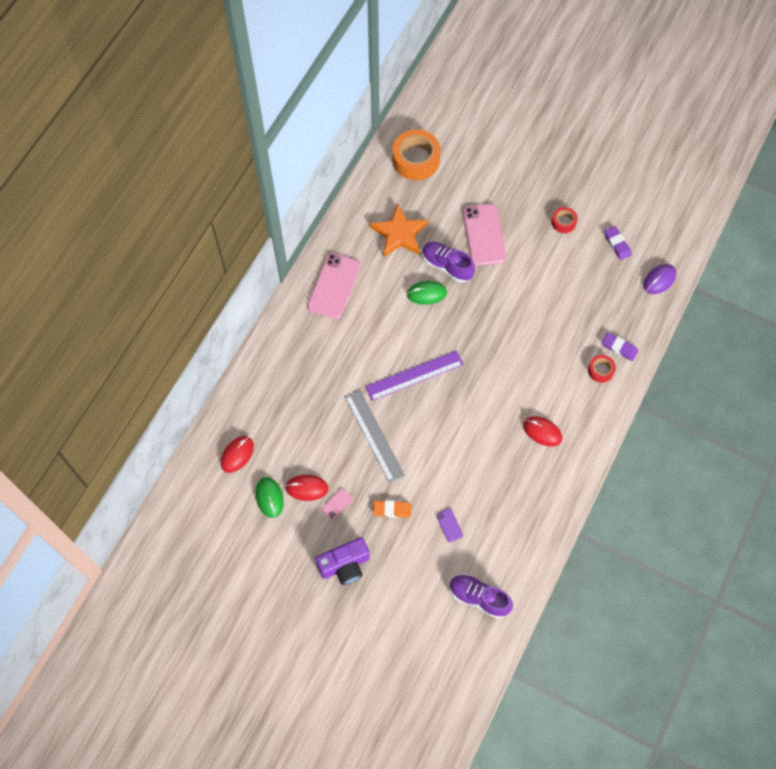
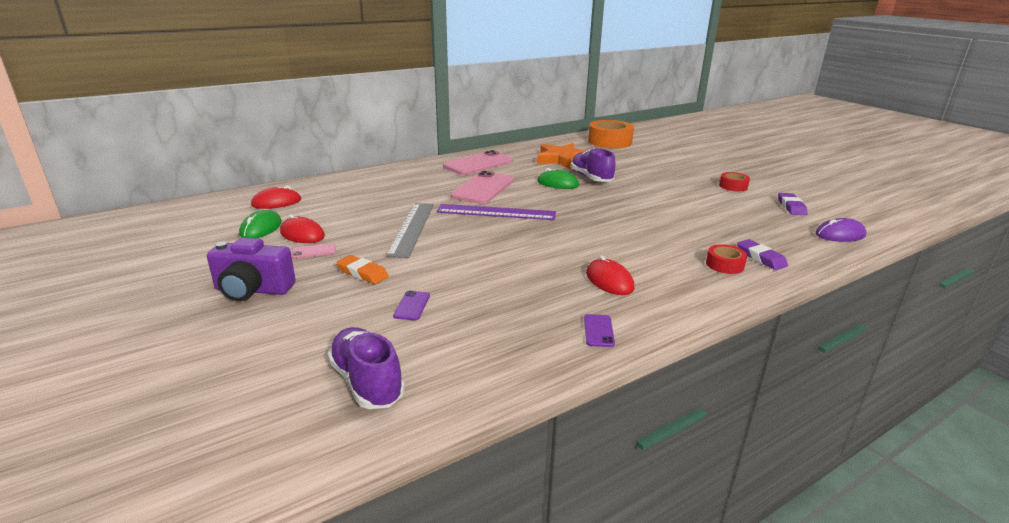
camera: 30 degrees right, 40 degrees down
(484, 235) = (642, 175): pink phone -> pink phone (483, 188)
(562, 489) = (598, 331): none -> purple phone

